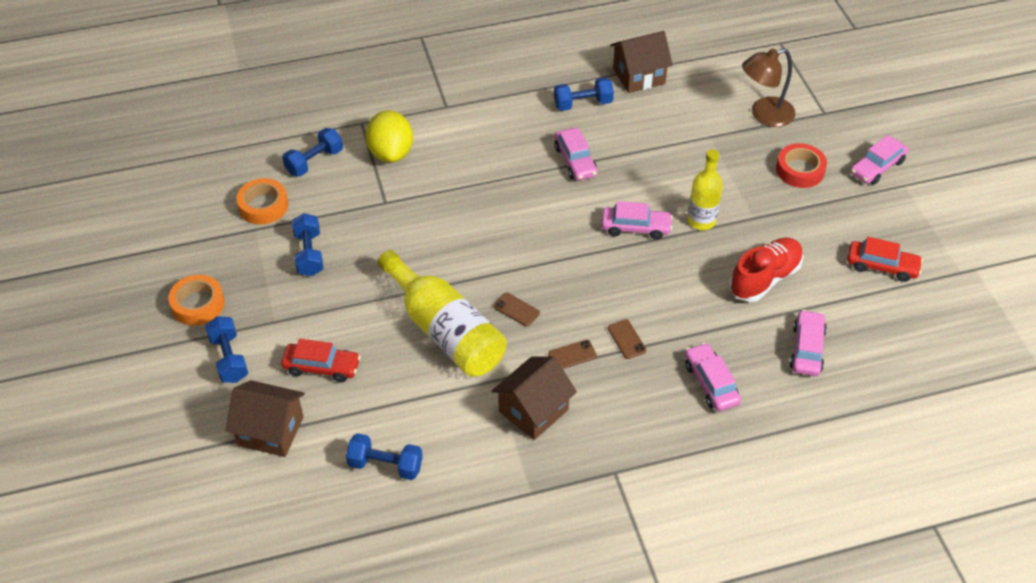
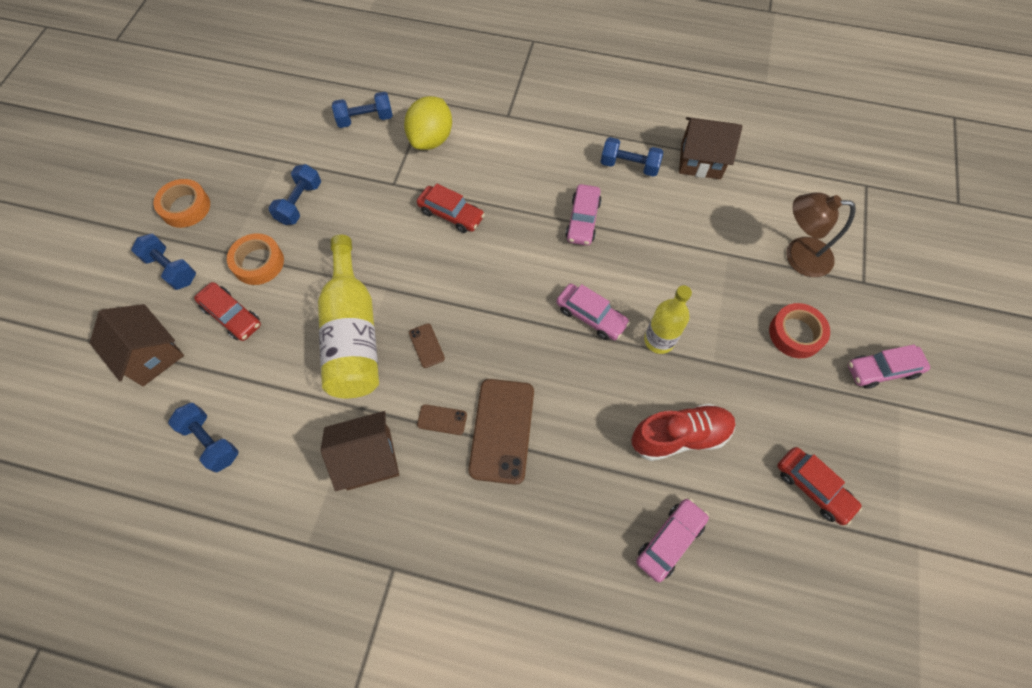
camera: 30 degrees right, 15 degrees up
(229, 358) = (171, 269): blue dumbbell -> blue dumbbell turned 60 degrees counterclockwise
(263, 206) = (298, 141): orange tape -> orange tape (258, 263)
(458, 204) = (451, 214): none -> red car
(626, 339) = (502, 430): brown phone -> brown phone, size x2.18
(711, 383) = (548, 524): pink car -> none

